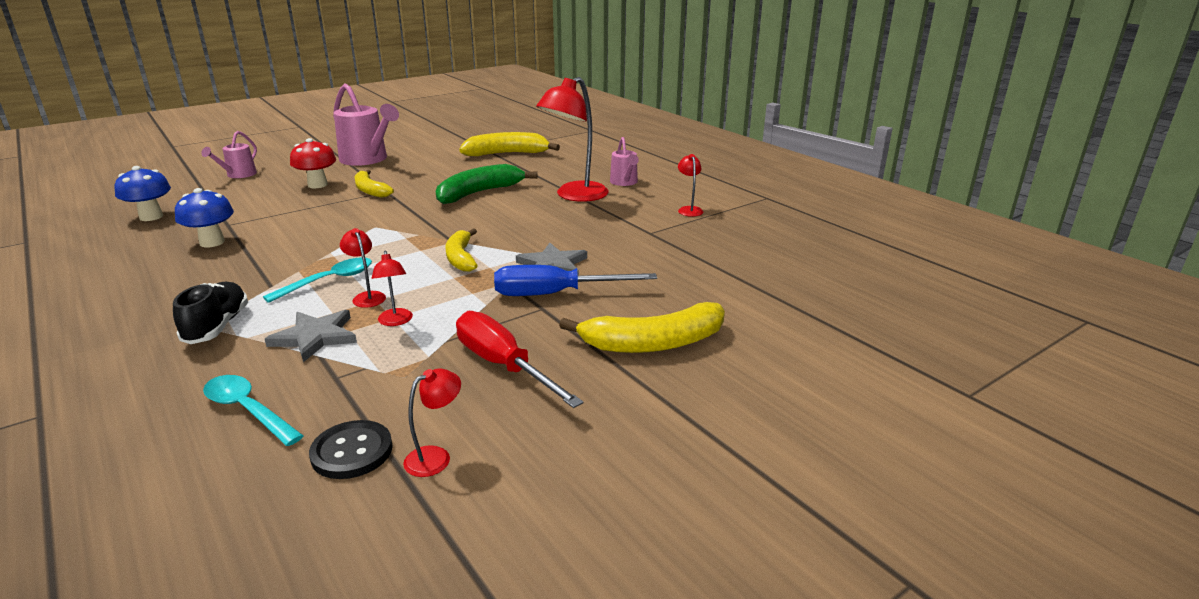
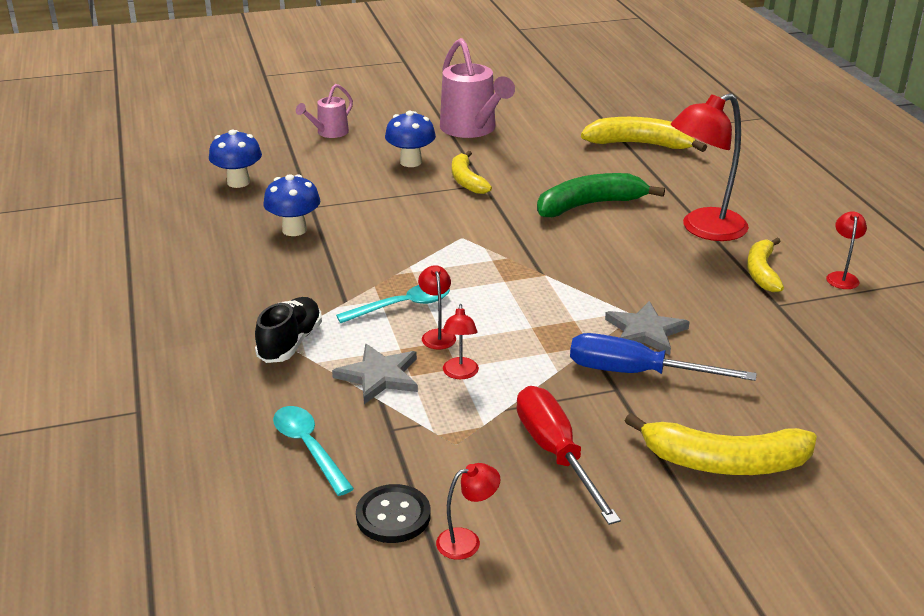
camera: 20 degrees right, 5 degrees up
(317, 185) = (411, 162): red mushroom -> blue mushroom
(461, 258) = (546, 301): yellow banana -> yellow banana (762, 272)
(624, 182) = (774, 217): pink watering can -> none

